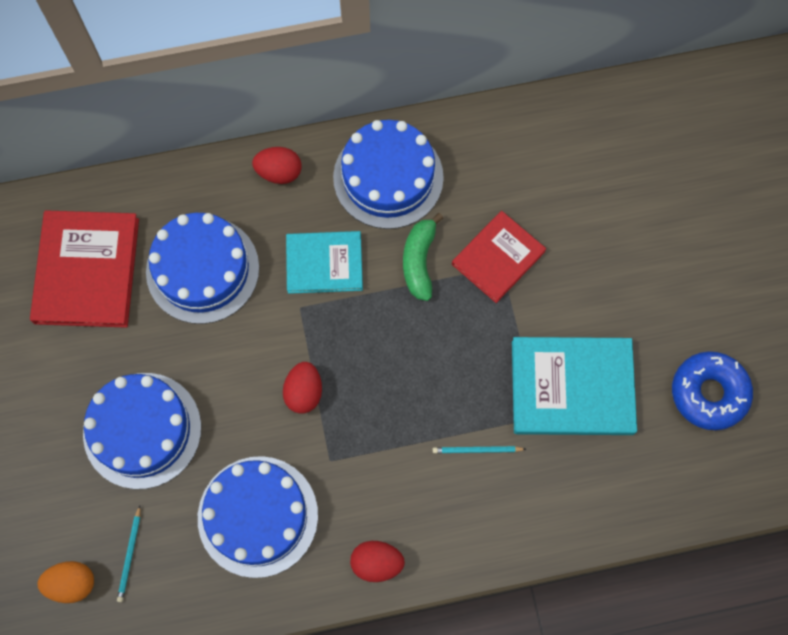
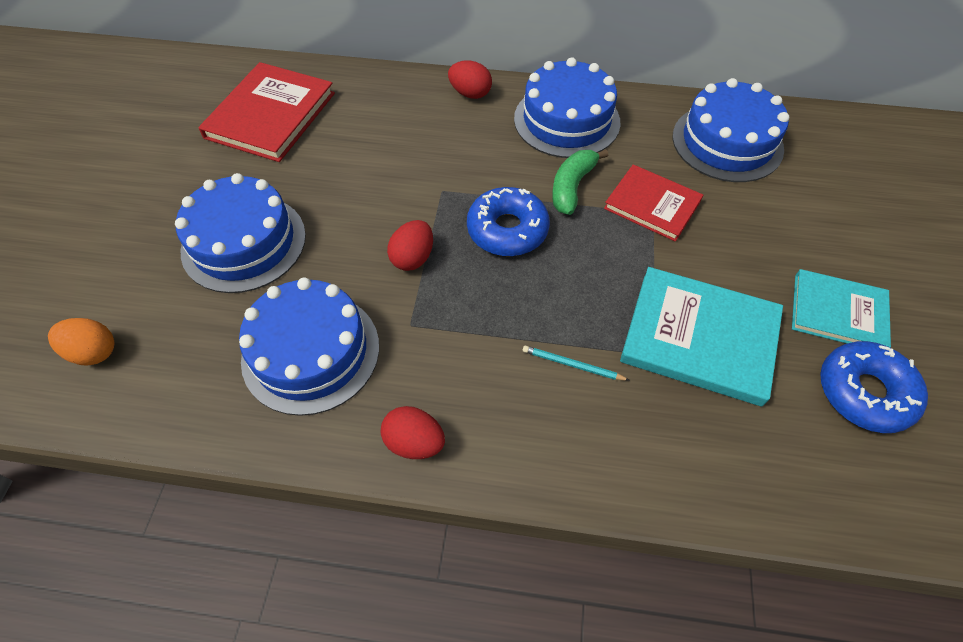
camera: 20 degrees right, 15 degrees down
(130, 555) = (164, 345): turquoise pencil -> none
(202, 269) = (368, 140): blue cake -> blue cake (727, 142)
(324, 263) = (480, 165): turquoise book -> turquoise book (838, 312)
(377, 332) = (507, 230): none -> blue donut
(498, 258) = (652, 205): red book -> red book turned 60 degrees clockwise

